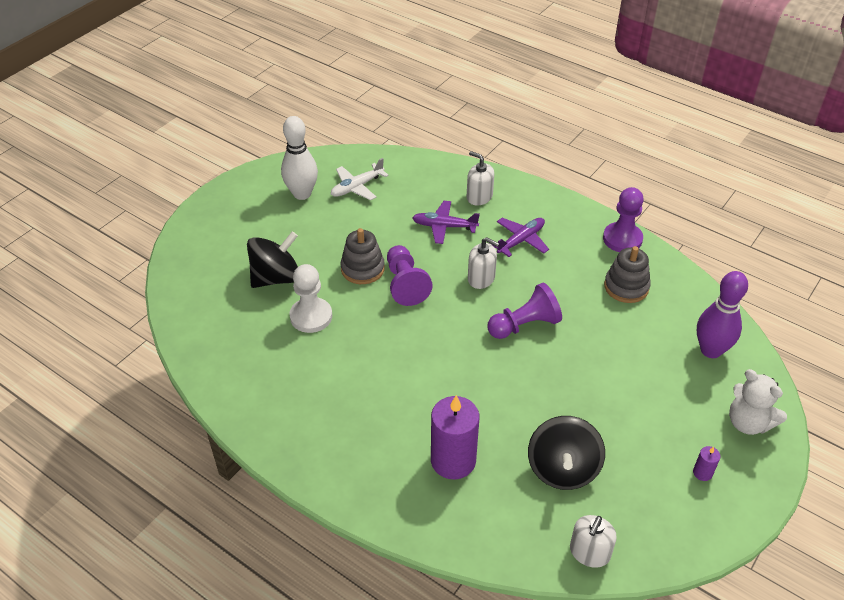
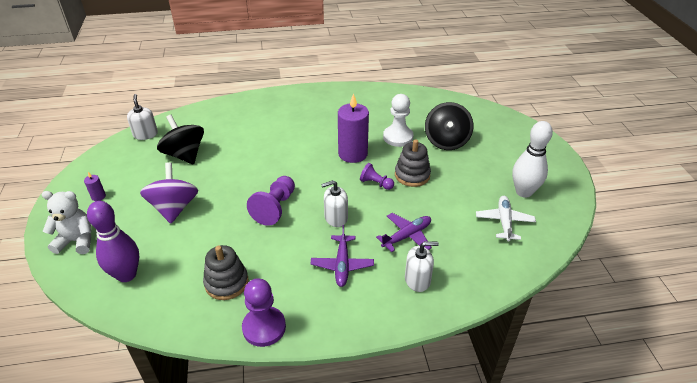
camera: 135 degrees right, 5 degrees down
(405, 284) = (376, 183): purple pawn -> purple pawn, size x0.60
(453, 460) = (245, 128): purple candle -> purple candle (353, 154)
(624, 395) = (174, 208): none -> purple spinning top

